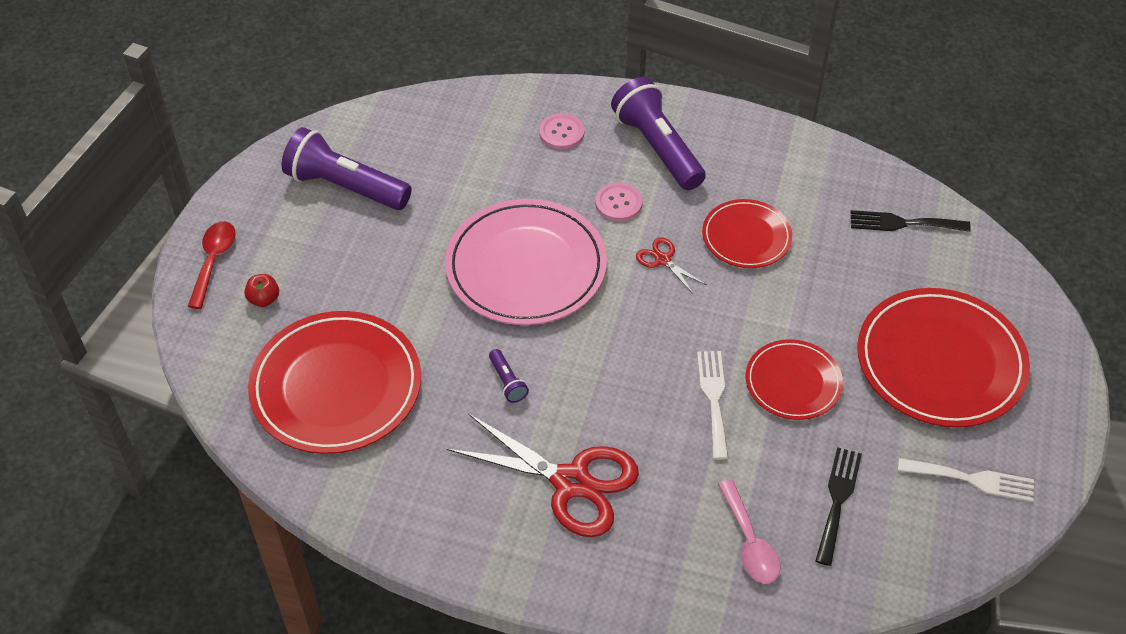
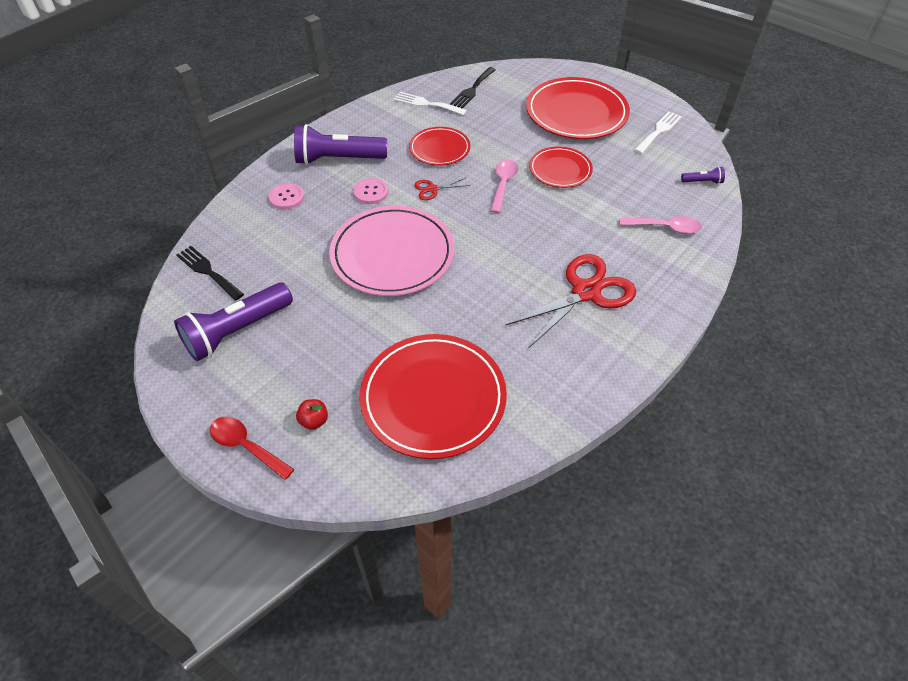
camera: 65 degrees left, 0 degrees up
(507, 382) = (486, 297): purple flashlight -> purple flashlight (702, 181)
(713, 399) = (554, 205): white fork -> white fork (426, 104)
(720, 329) = (503, 184): none -> pink spoon
(837, 500) = (651, 183): black fork -> black fork (208, 271)

